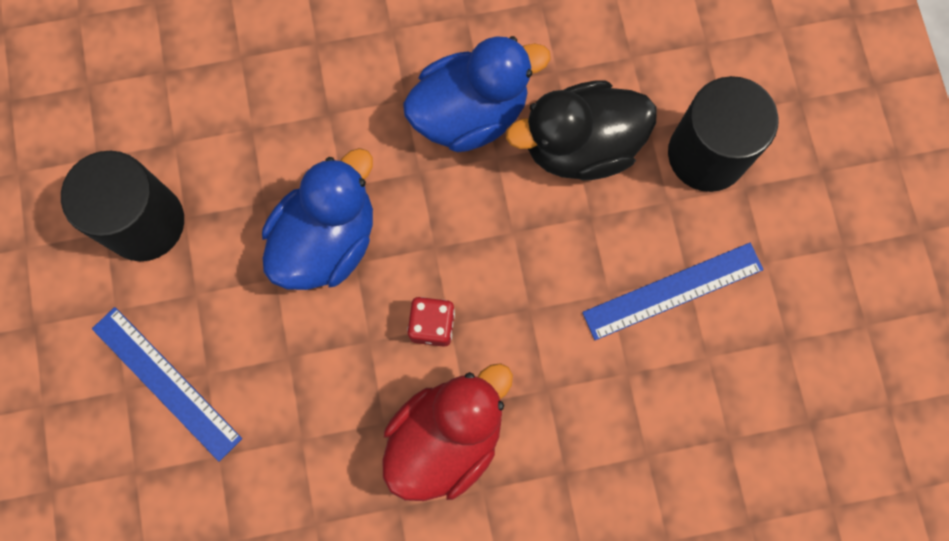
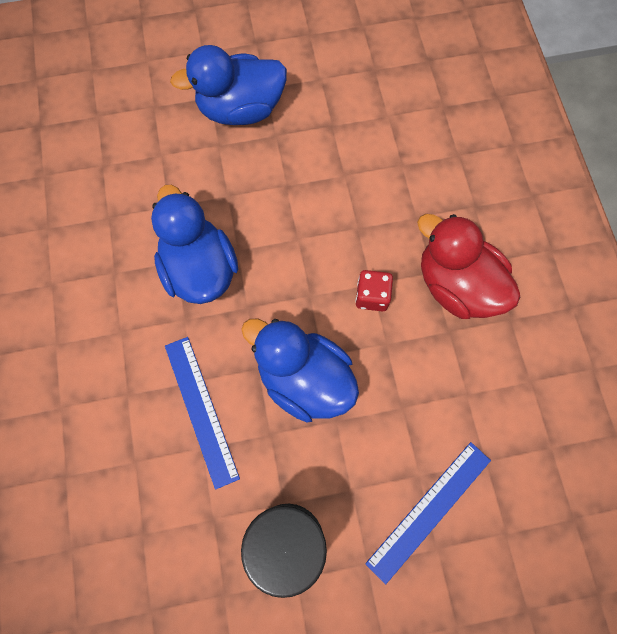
camera: 90 degrees left, 5 degrees down
(580, 146) = (231, 191): black duck -> none
(673, 291) = (342, 134): blue ruler -> blue ruler (201, 410)
(707, 154) = (240, 109): black cylinder -> blue duck

